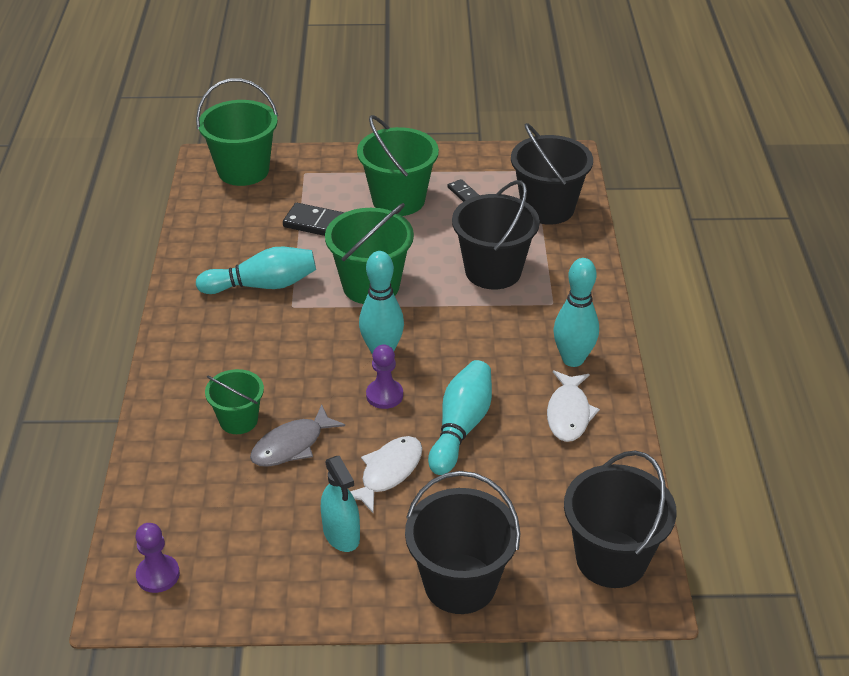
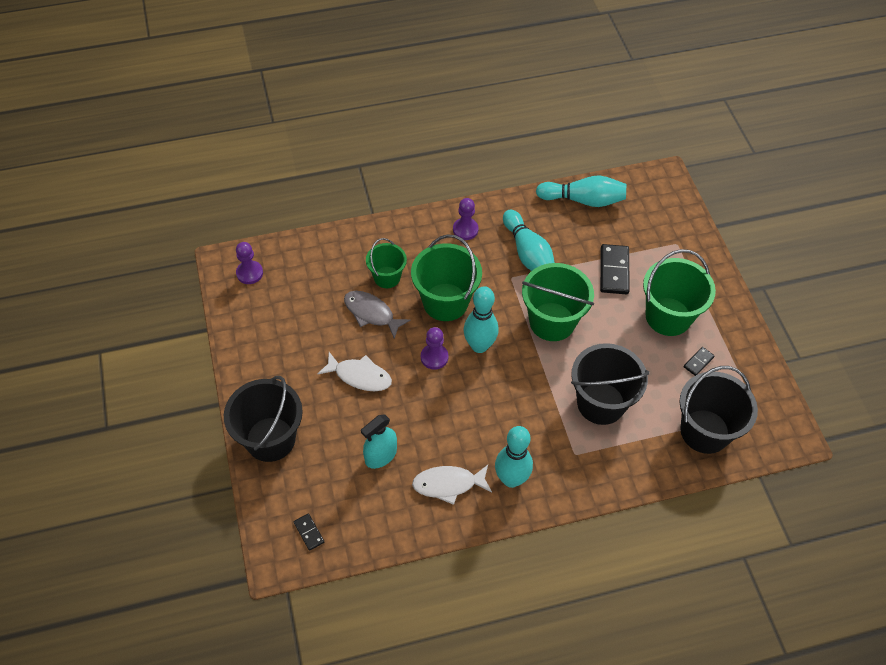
camera: 75 degrees right, 15 degrees up
(197, 332) = (465, 230): none -> purple pawn
(243, 170) = (661, 203): green bucket -> green bucket (445, 302)
(341, 534) = (299, 361): turquoise spray bottle -> turquoise spray bottle (380, 455)
(461, 427) = (414, 413): turquoise bowling pin -> turquoise bowling pin (583, 200)
(611, 559) = (309, 532): black bucket -> black domino

